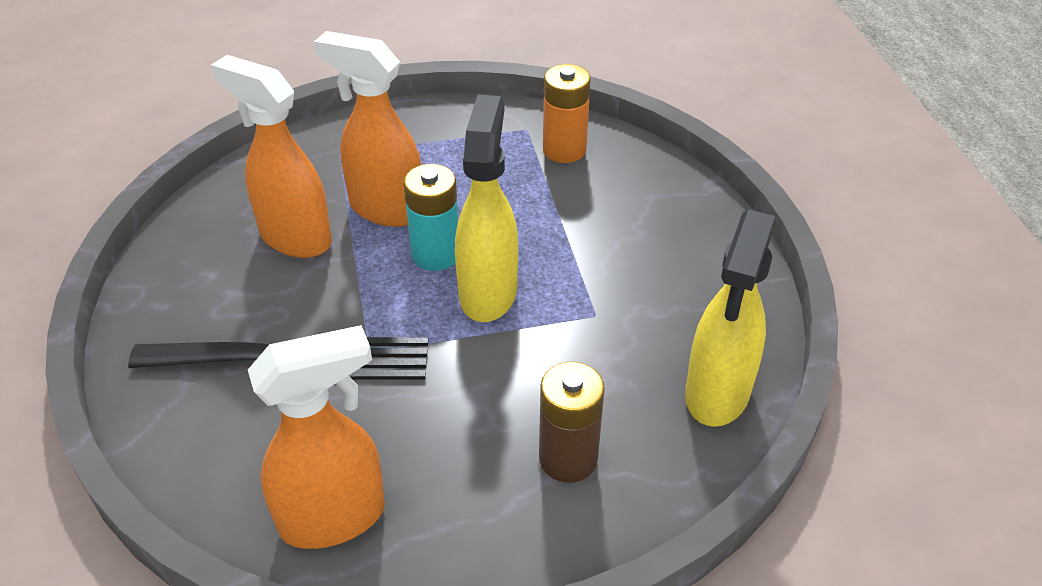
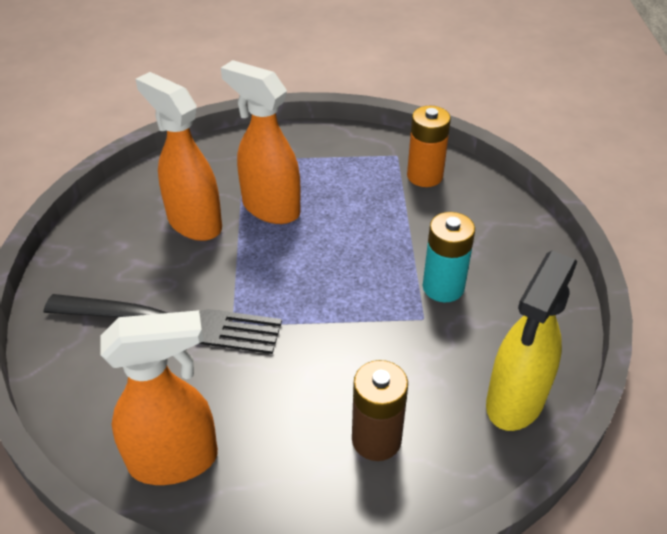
camera: 10 degrees right, 0 degrees up
(435, 254) = (302, 250): turquoise battery -> turquoise battery (443, 287)
(488, 292) = (338, 288): yellow spray bottle -> none

